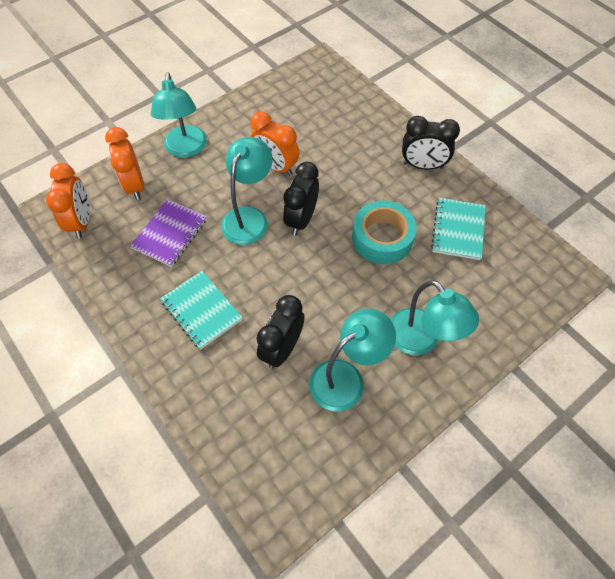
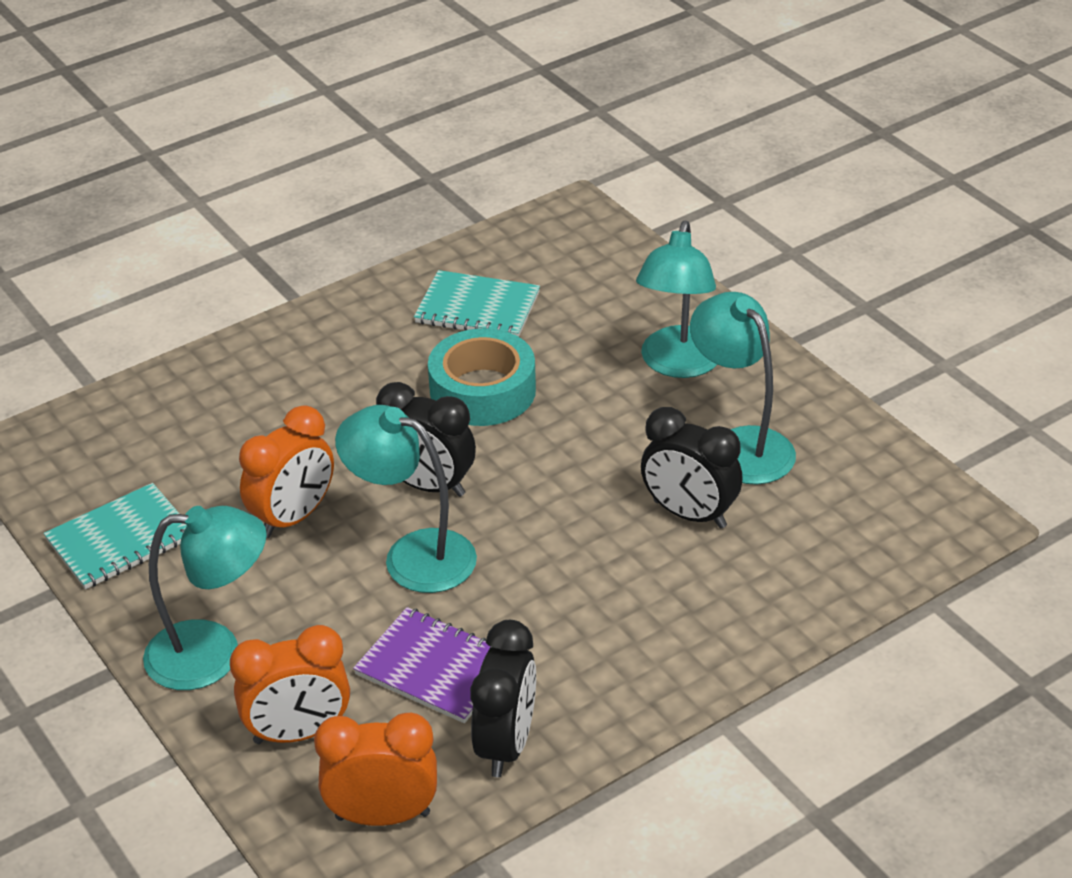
camera: 85 degrees left, 20 degrees down
(201, 310) = (612, 615): turquoise notebook -> turquoise notebook (120, 539)
(421, 340) = (678, 364): turquoise lamp -> turquoise lamp turned 135 degrees clockwise
(423, 165) = (333, 333): black clock -> black clock (506, 745)

